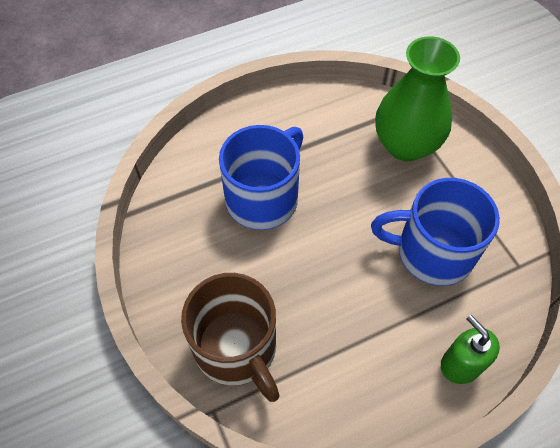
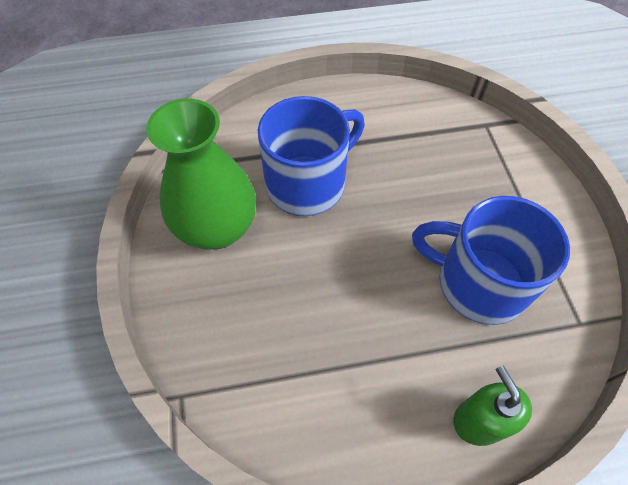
camera: 15 degrees right, 0 degrees up
(237, 349) = (228, 335): brown mug -> none
(405, 145) = (479, 161): green vase -> green vase (217, 228)

